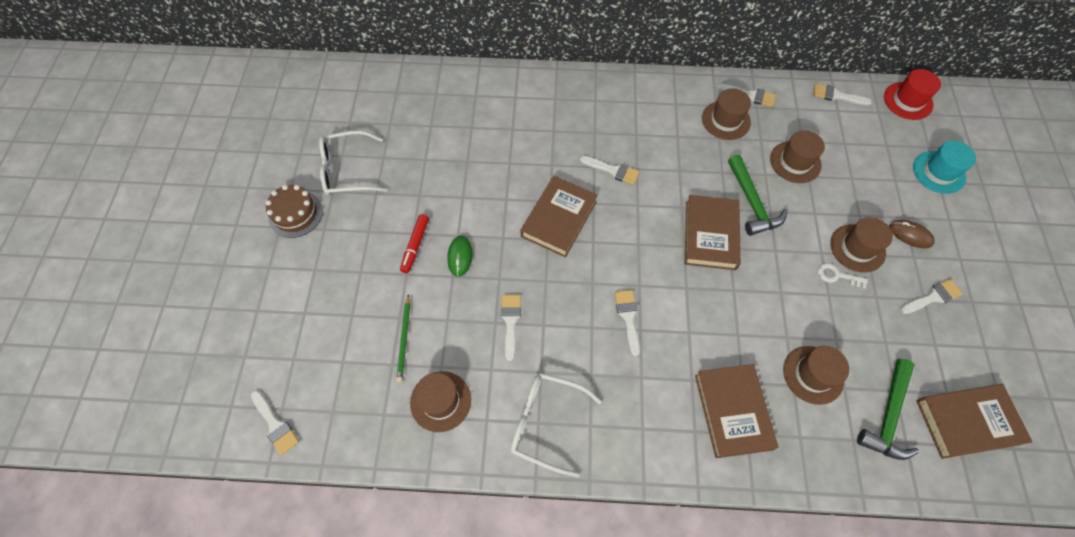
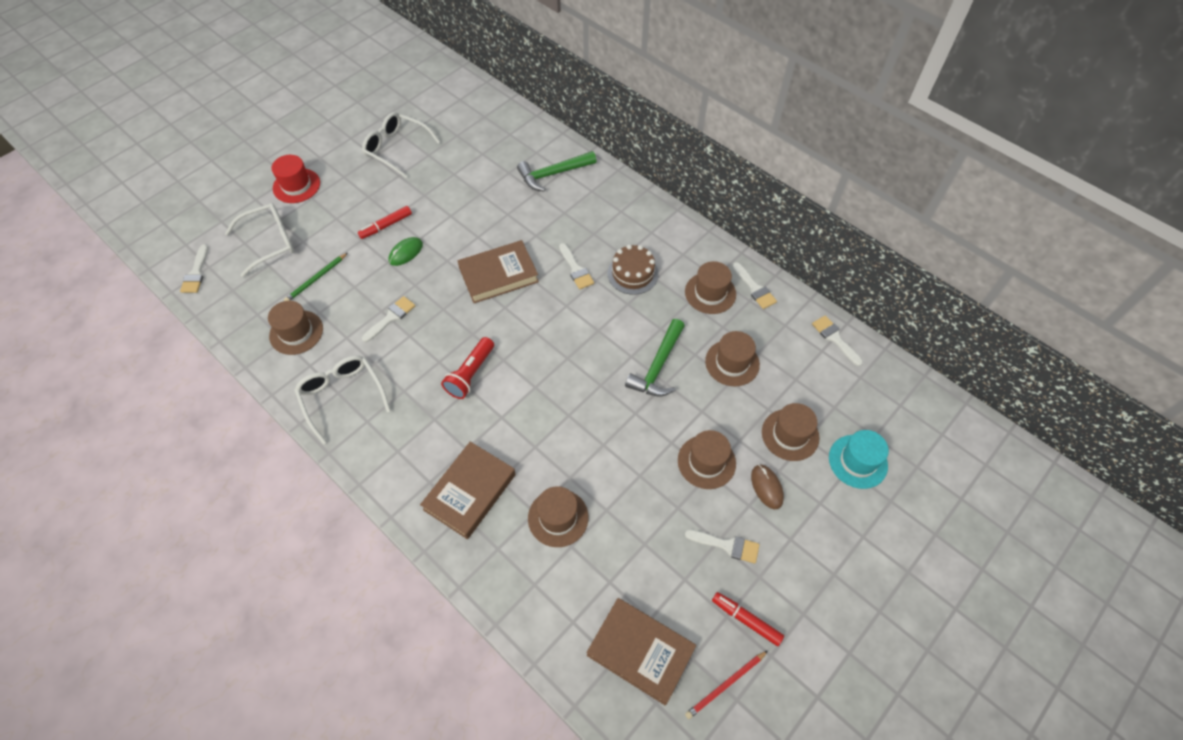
camera: 40 degrees right, 5 degrees down
(295, 214) = (337, 155): brown cake -> brown cake (632, 273)
(319, 340) = (269, 242): none -> white glasses
(628, 317) = (470, 374): white brush -> red flashlight
(710, 235) = (596, 365): brown book -> none
(837, 276) = (663, 468): white key -> none
(883, 186) = (790, 435): none -> brown hat
(888, 416) = (581, 593): green hammer -> green hammer (553, 174)
(908, 101) = (901, 387): red hat -> red hat (296, 186)
(997, 339) = (746, 620): none -> red marker
(1035, 395) = (725, 685): none -> red pencil

